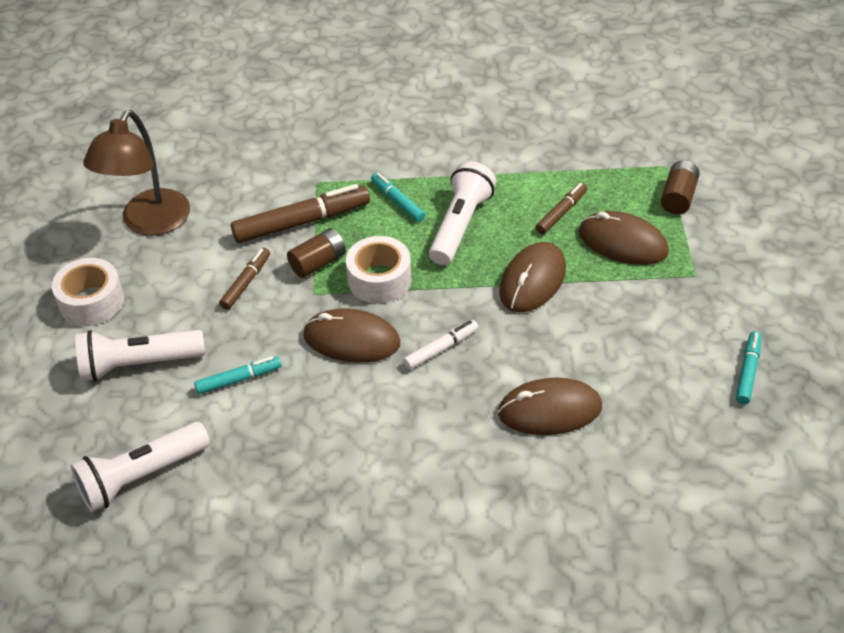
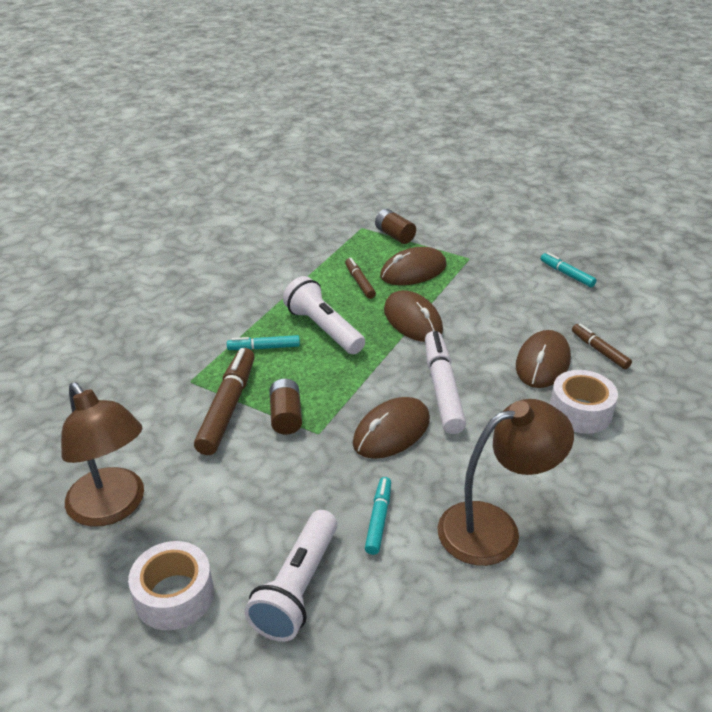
camera: 60 degrees left, 10 degrees down
(141, 476) = (447, 640): white flashlight -> none
(246, 283) = (264, 469): brown marker -> brown marker (599, 350)
(280, 460) = (494, 528): none -> brown lamp
(379, 279) = (339, 390): white tape -> white tape (580, 411)
(441, 349) = (442, 388): white marker -> white marker, size x1.80

